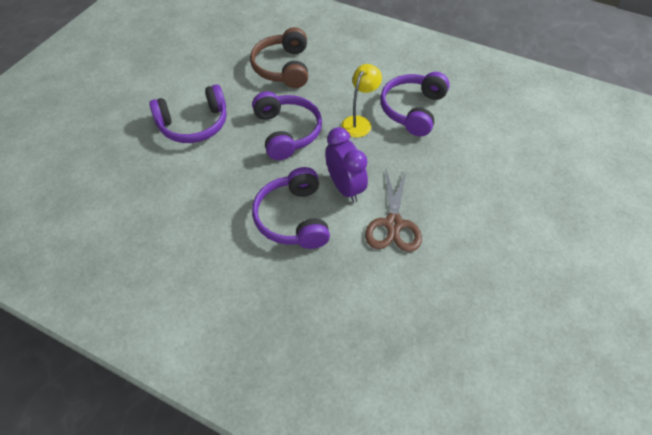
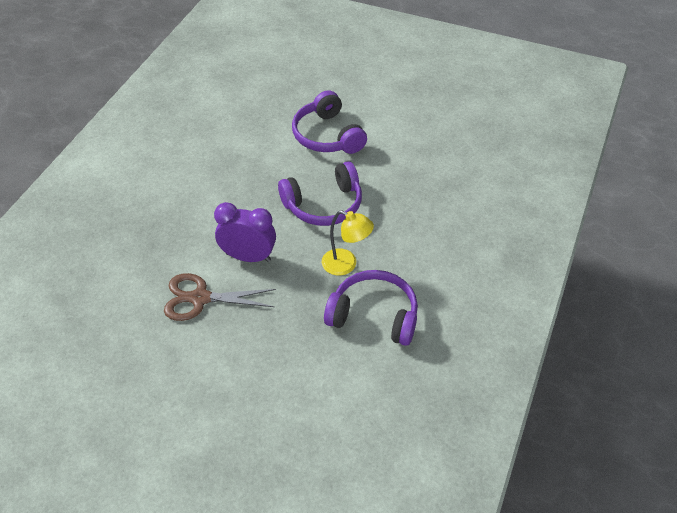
camera: 85 degrees right, 5 degrees down
(283, 67) = (427, 192): brown headphones -> none
(293, 218) = (209, 220): purple headphones -> none
(345, 187) = (248, 257): purple clock -> purple clock turned 135 degrees counterclockwise

